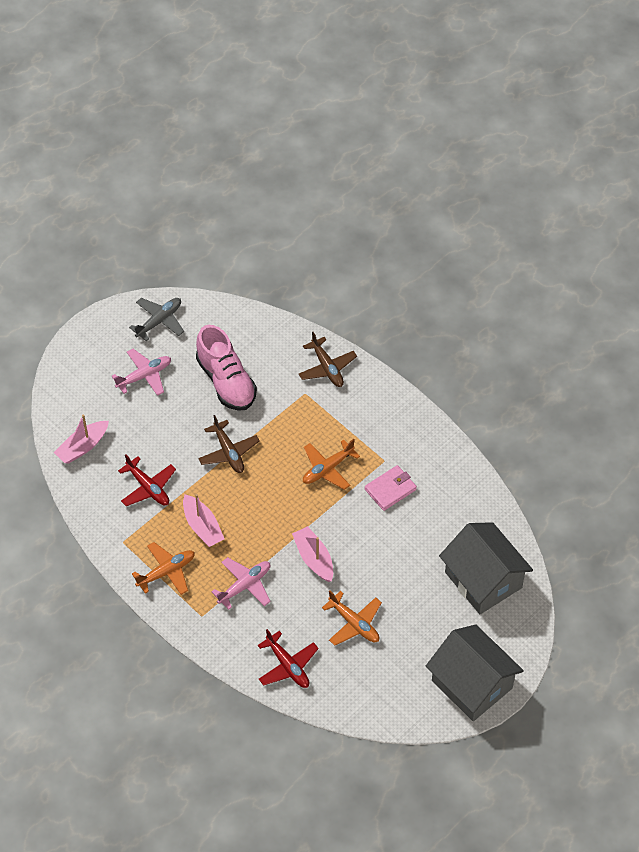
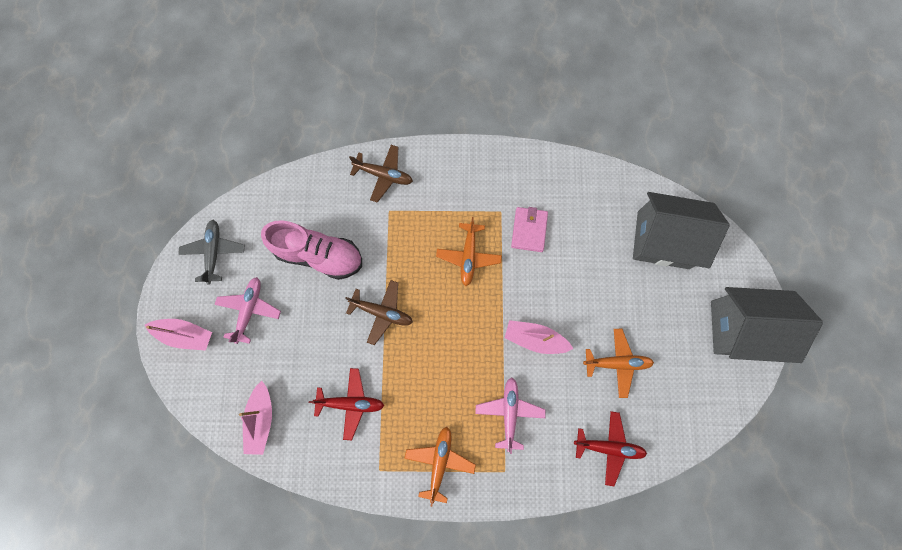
camera: 45 degrees left, 20 degrees up
(202, 526) = (427, 394): pink boat -> pink boat (186, 335)

